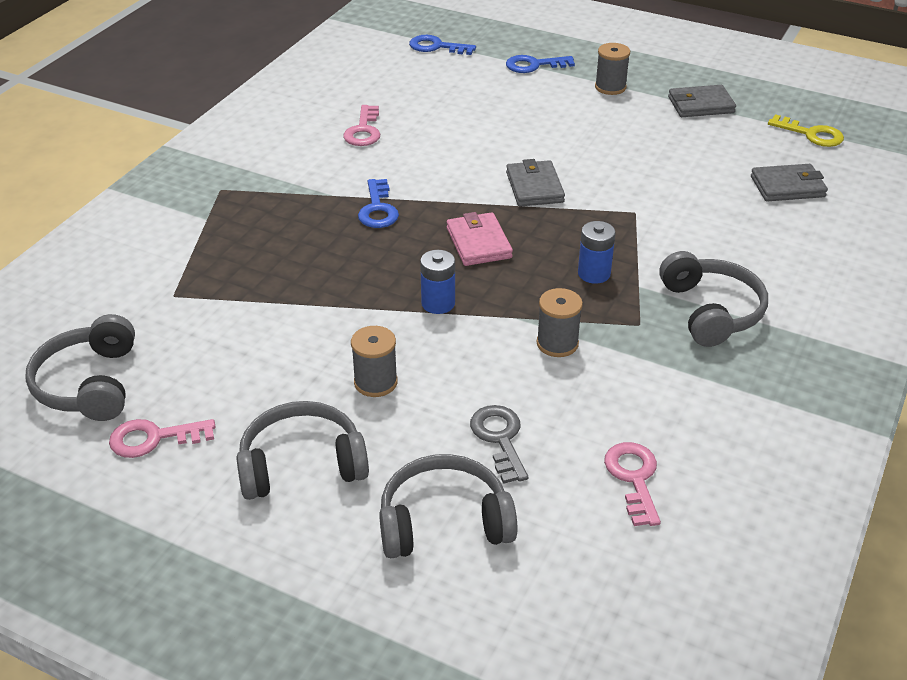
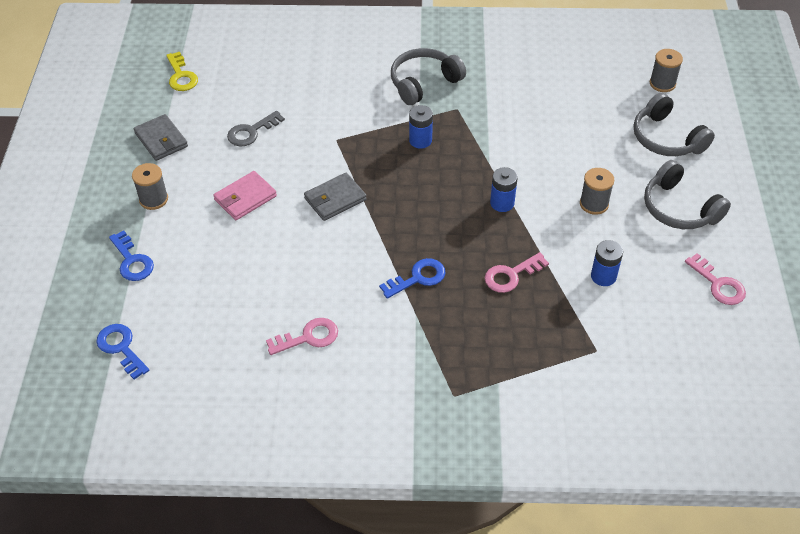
camera: 115 degrees left, 10 degrees up
(89, 384) = (708, 345): grey headphones -> none
(259, 341) = (603, 276): none -> blue battery
(436, 47) = (121, 348): blue key -> blue key turned 150 degrees clockwise
(479, 243) = (423, 206): pink wallet -> pink wallet (245, 198)
(500, 439) = (594, 137): grey key -> grey key (251, 132)
(557, 343) = (500, 137): grey spool -> grey spool (662, 83)
(634, 478) = (581, 82): pink key -> pink key (511, 275)
(787, 187) = (261, 76): grey wallet -> none
(811, 134) = (181, 76): yellow key -> yellow key turned 150 degrees clockwise

